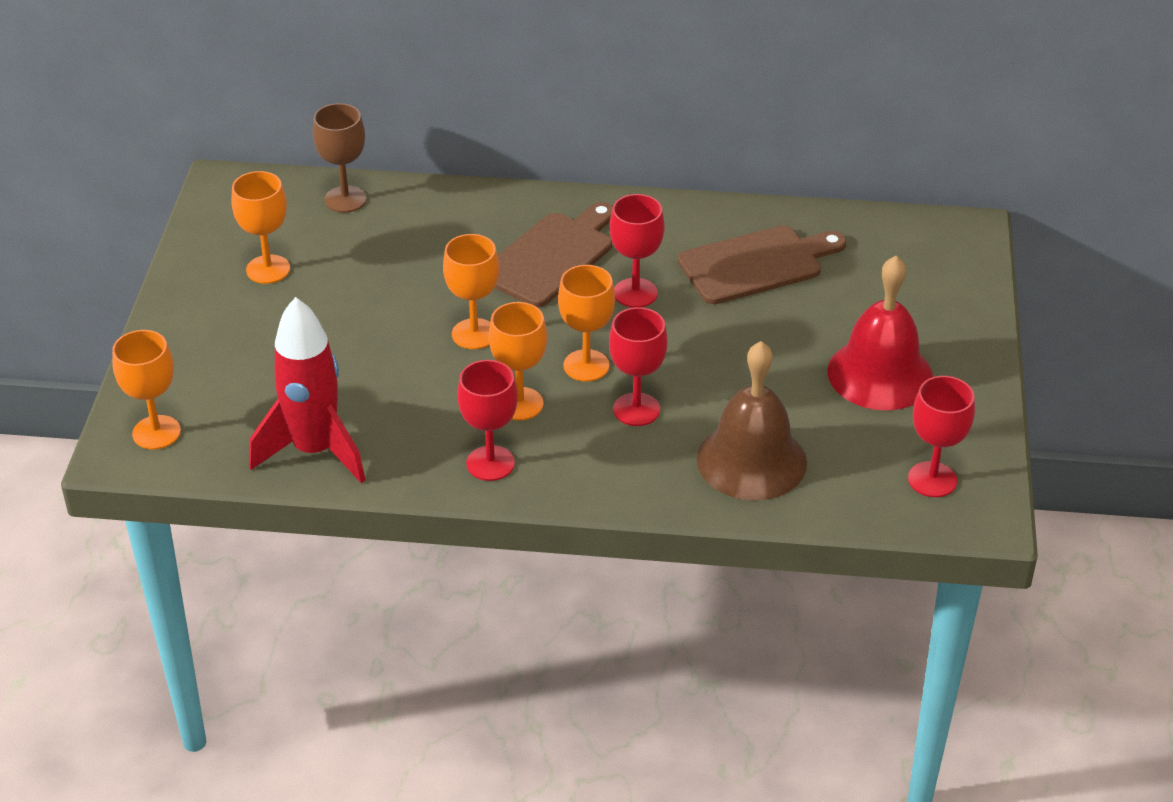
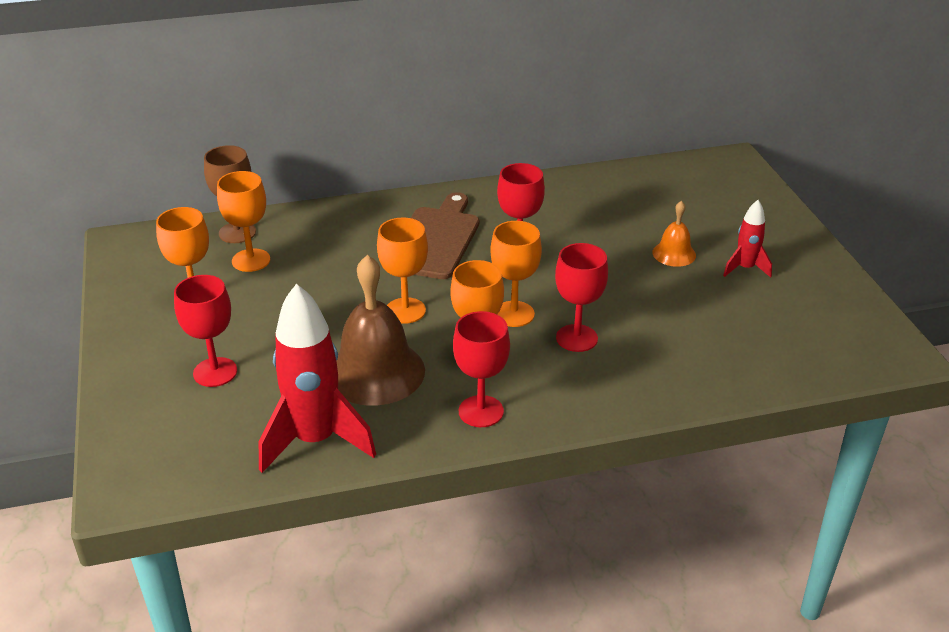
camera: 20 degrees left, 5 degrees down
(156, 432) = (152, 462): orange goblet -> orange goblet (251, 260)
(751, 460) = (695, 355): brown bell -> brown bell (375, 372)
(756, 264) = (598, 212): brown cutting board -> none
(810, 336) = (674, 254): none -> orange bell
(880, 374) = (745, 268): red bell -> red rocket
(932, 479) = (841, 336): red goblet -> red goblet (215, 372)

